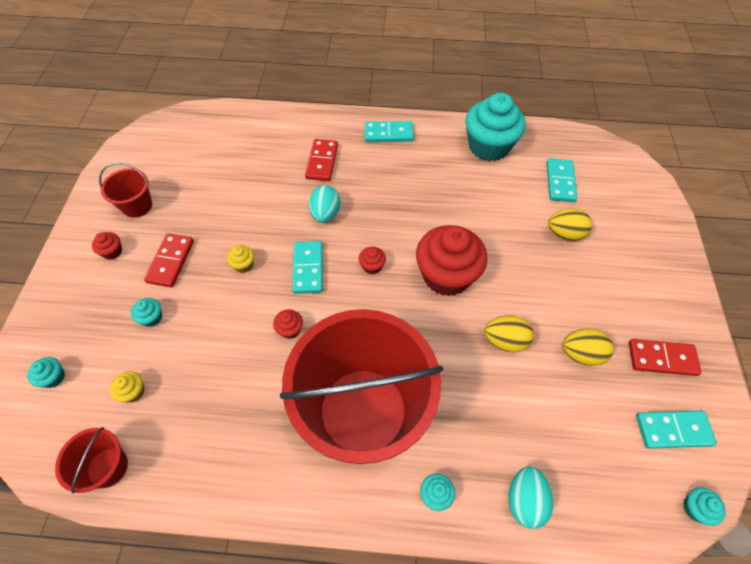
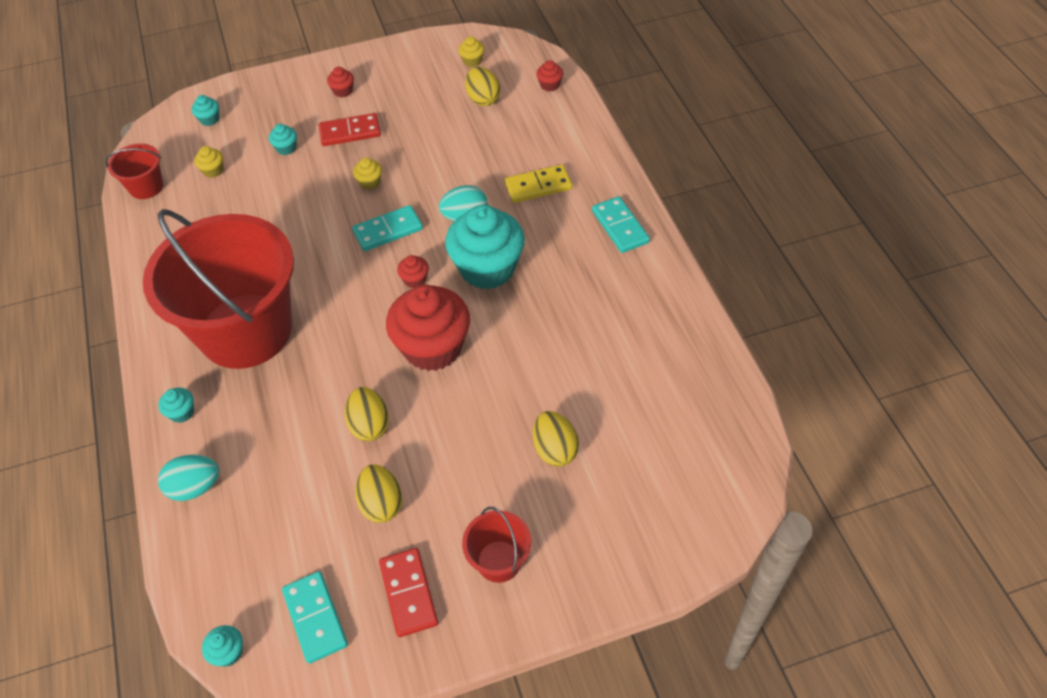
camera: 70 degrees right, 5 degrees down
(137, 206) = (402, 81): red bucket -> red bucket (499, 561)
(154, 154) = (472, 61): none -> yellow cupcake
(204, 162) = (483, 99): none -> yellow egg
(290, 329) = (312, 245): red cupcake -> red cupcake (549, 85)
(322, 162) = (538, 186): red domino -> yellow domino
(488, 146) = (662, 331): turquoise cupcake -> turquoise cupcake (487, 268)
(560, 182) = (645, 425): turquoise domino -> none

